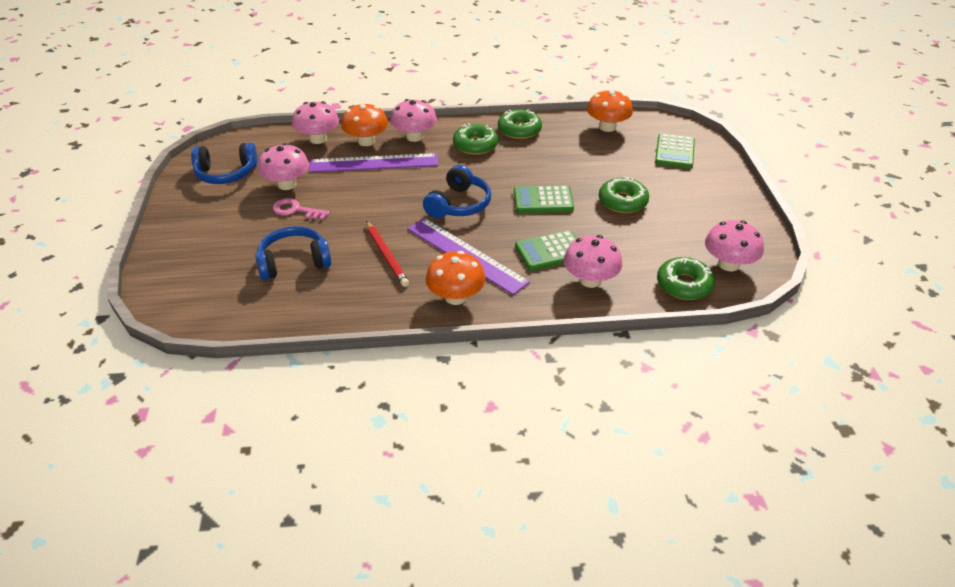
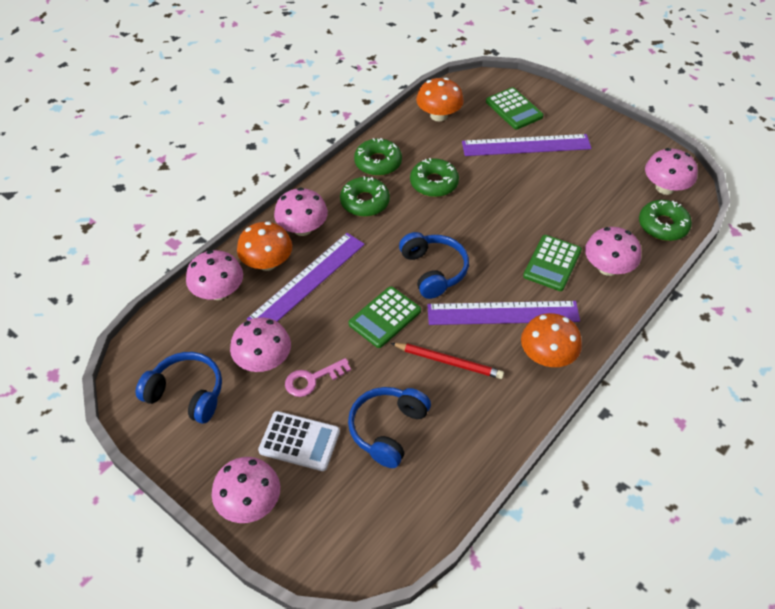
camera: 45 degrees left, 10 degrees up
(172, 241) = (249, 502): none -> pink mushroom
(226, 173) = (186, 393): blue headphones -> blue headphones turned 105 degrees counterclockwise
(241, 233) = (299, 441): none -> white calculator
(543, 200) = (487, 220): green calculator -> green calculator (385, 317)
(622, 201) = (539, 181): green donut -> green donut (434, 183)
(648, 176) = (526, 145): none -> purple ruler

